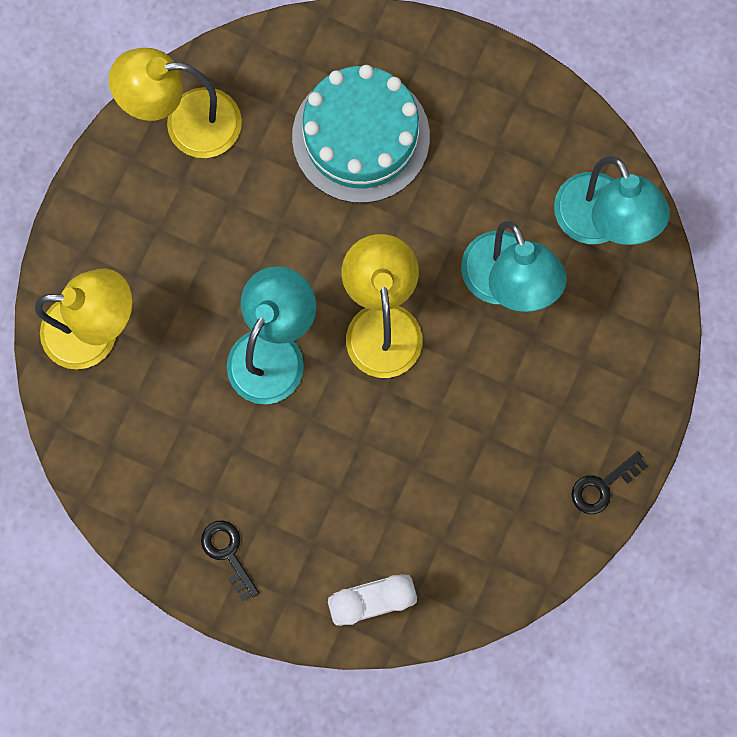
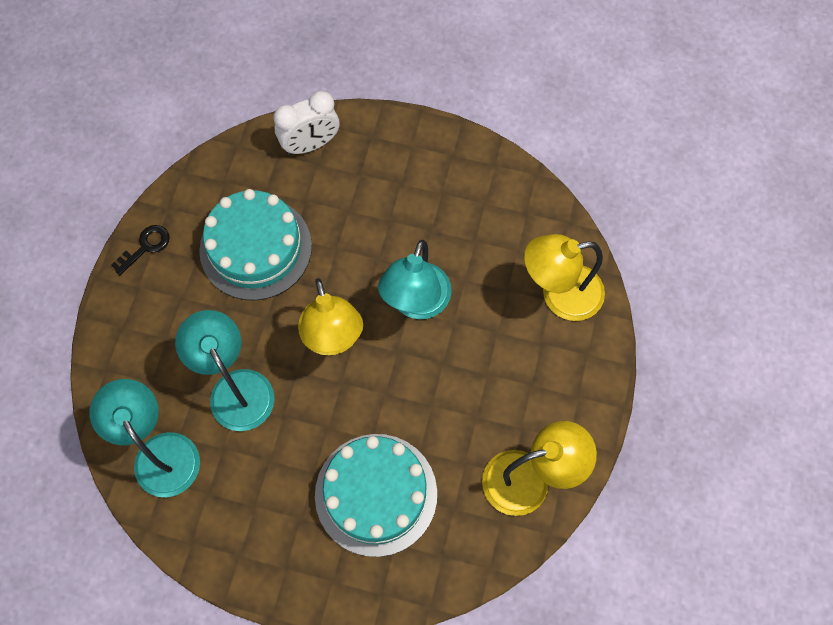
camera: 170 degrees right, 10 degrees down
(228, 553) = (421, 157): black key -> none
(462, 460) = (255, 248): none -> turquoise cake

